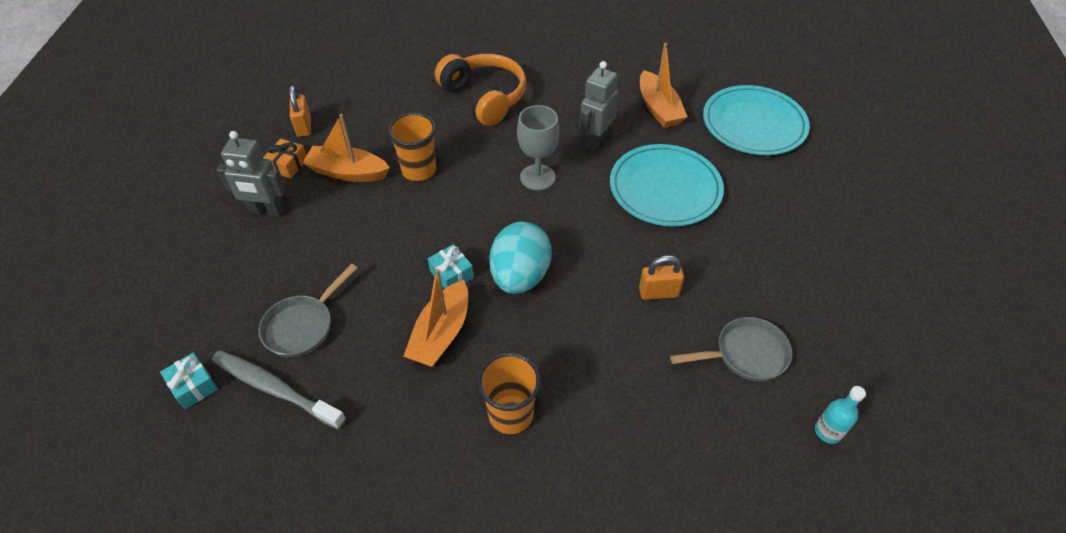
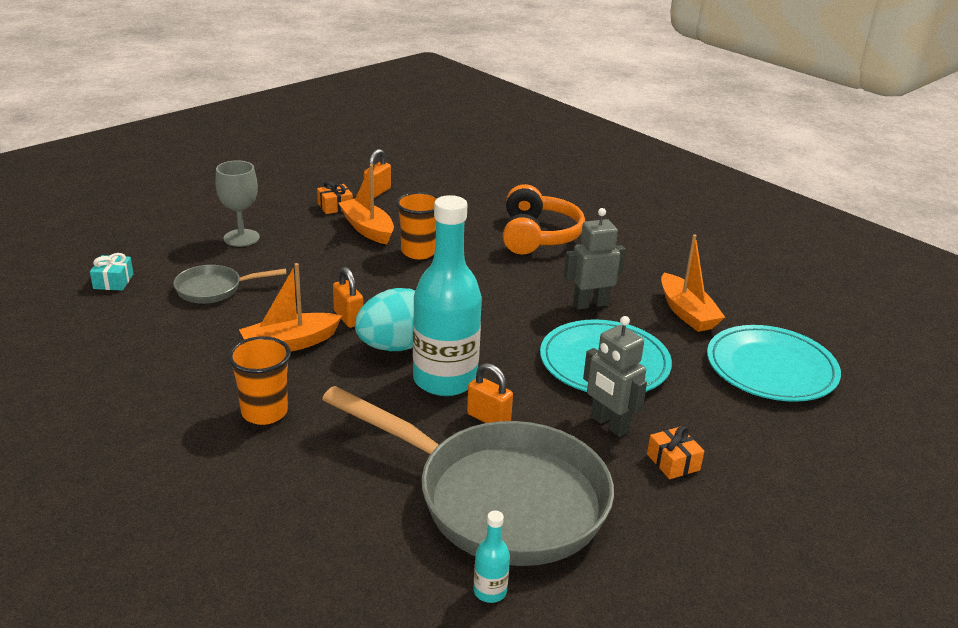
camera: 40 degrees right, 20 degrees down
(266, 210) = (284, 222): grey robot -> grey robot (609, 424)
(275, 389) = (151, 309): grey toothbrush -> none
(451, 274) = (348, 318): turquoise gift -> orange padlock
(537, 177) = (503, 300): grey goblet -> grey goblet (241, 238)
(591, 281) = (445, 380): none -> turquoise bottle
(658, 108) = (687, 313): orange boat -> orange boat turned 45 degrees counterclockwise
(745, 354) = (499, 499): grey pan -> grey pan, size x2.23
(793, 242) = (673, 462): none -> orange gift

